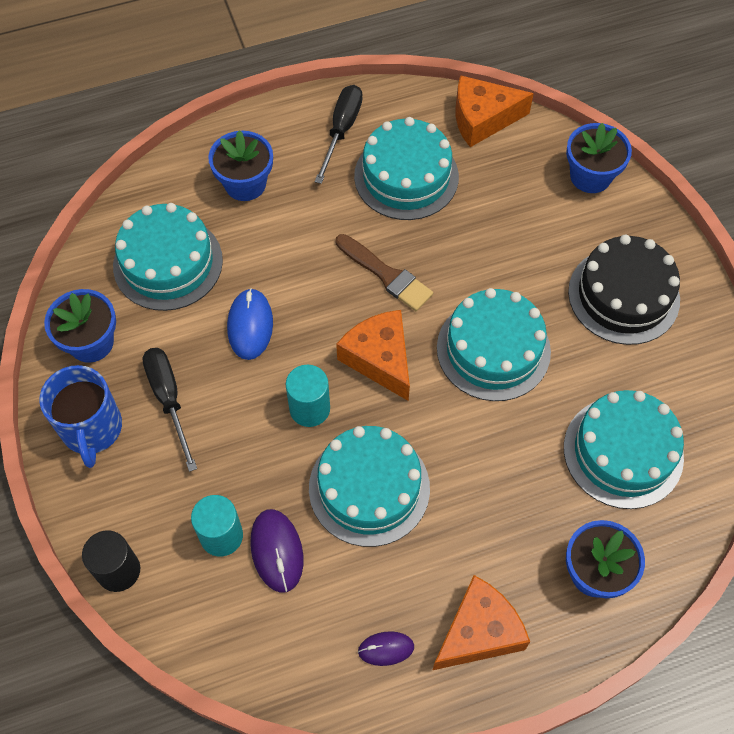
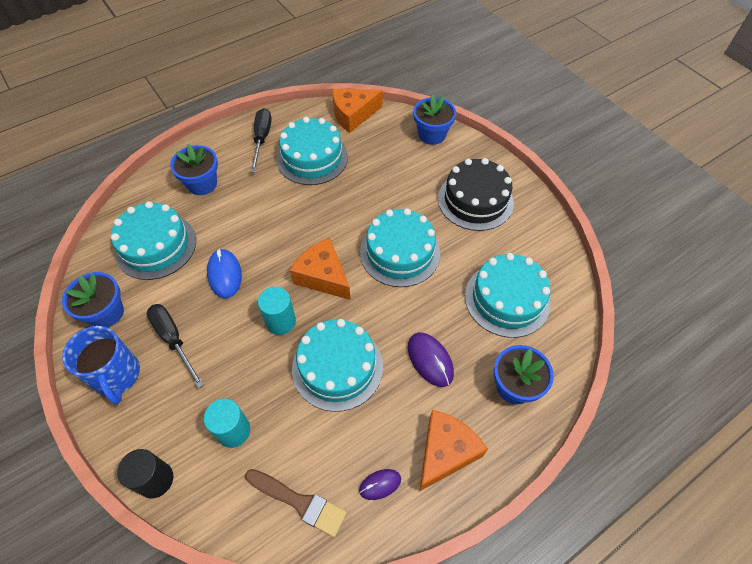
camera: 15 degrees left, 5 degrees down
(277, 551) = (279, 431): purple mouse -> purple mouse (430, 360)
(386, 275) = (314, 221): brown brush -> brown brush (299, 502)

